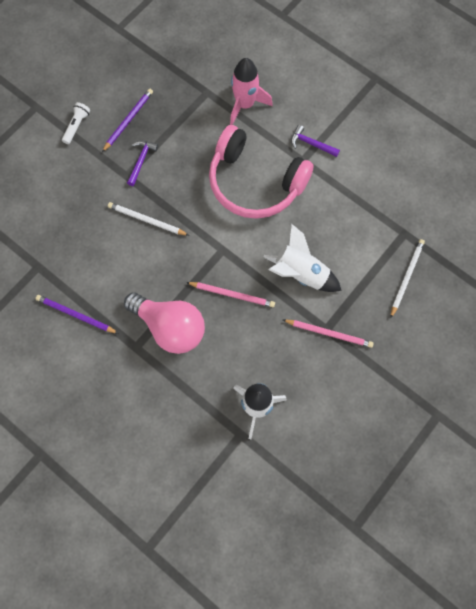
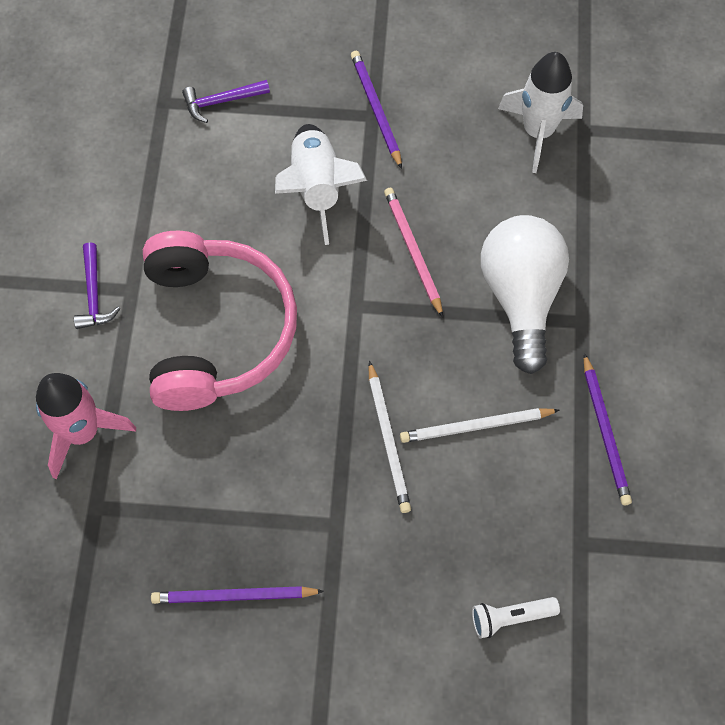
camera: 125 degrees left, 5 degrees down
(77, 126) = (303, 676): white flashlight -> white flashlight (510, 617)
(141, 161) = (294, 520): purple hammer -> purple hammer (221, 101)
(170, 328) = (521, 297): pink light bulb -> white light bulb
(329, 333) = (376, 109): pink pencil -> purple pencil
(406, 277) = (229, 67): white pencil -> white pencil (476, 426)

